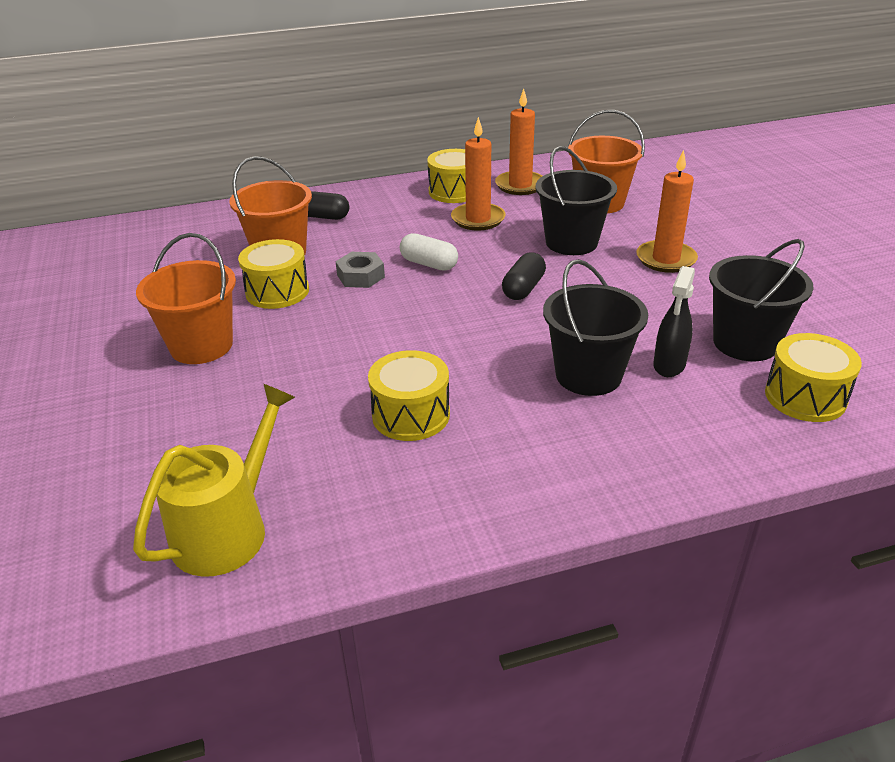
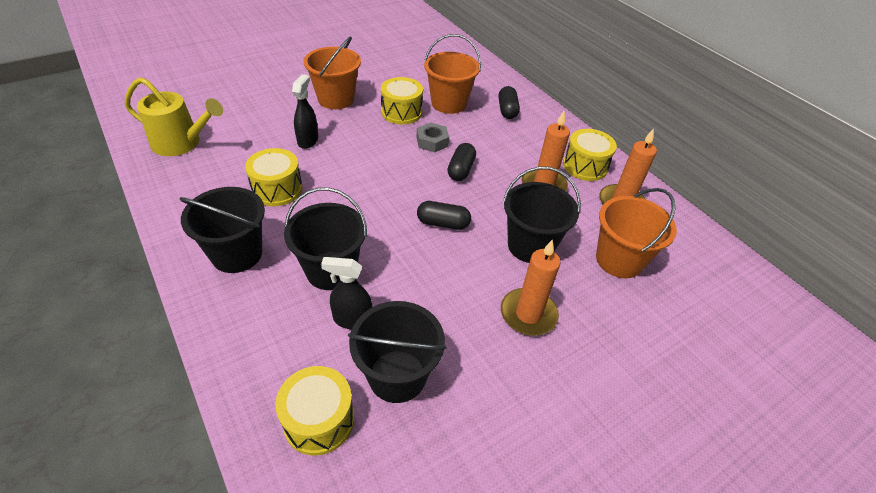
camera: 70 degrees right, 10 degrees up
(301, 380) = (308, 140): none -> black spray bottle
(429, 264) = (461, 170): white capsule -> black capsule
(543, 456) = (237, 254): none -> black bucket

